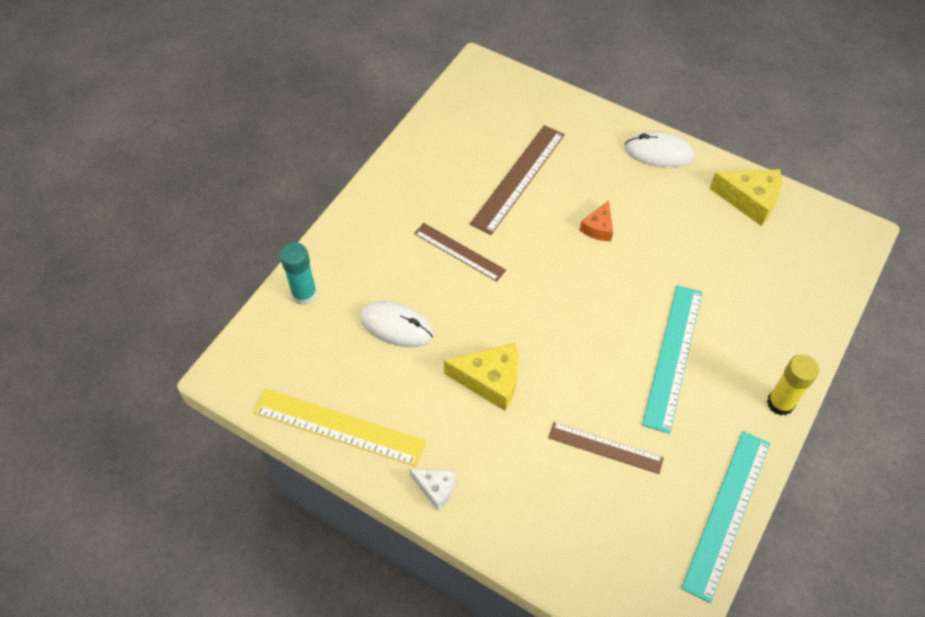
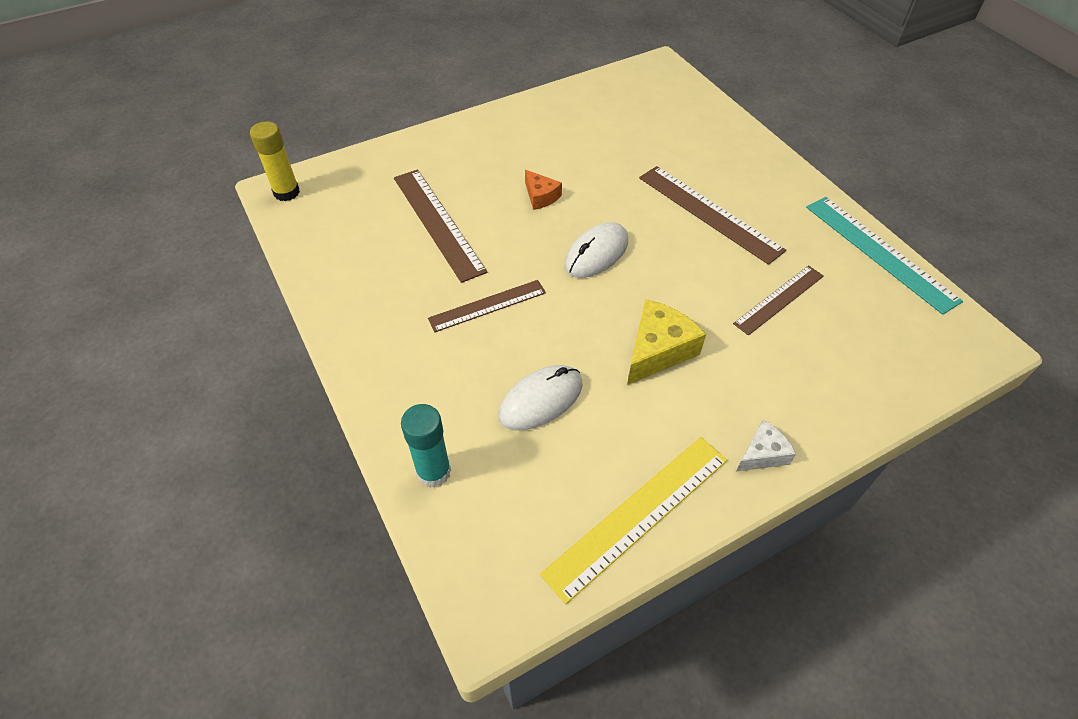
camera: 60 degrees left, 5 degrees down
(658, 152) = (492, 125): white mouse -> white mouse (596, 253)
(673, 356) = (709, 213): turquoise ruler -> brown ruler
(750, 200) = (586, 100): yellow cheese -> none
(780, 403) = (790, 174): yellow glue stick -> yellow glue stick (286, 192)

